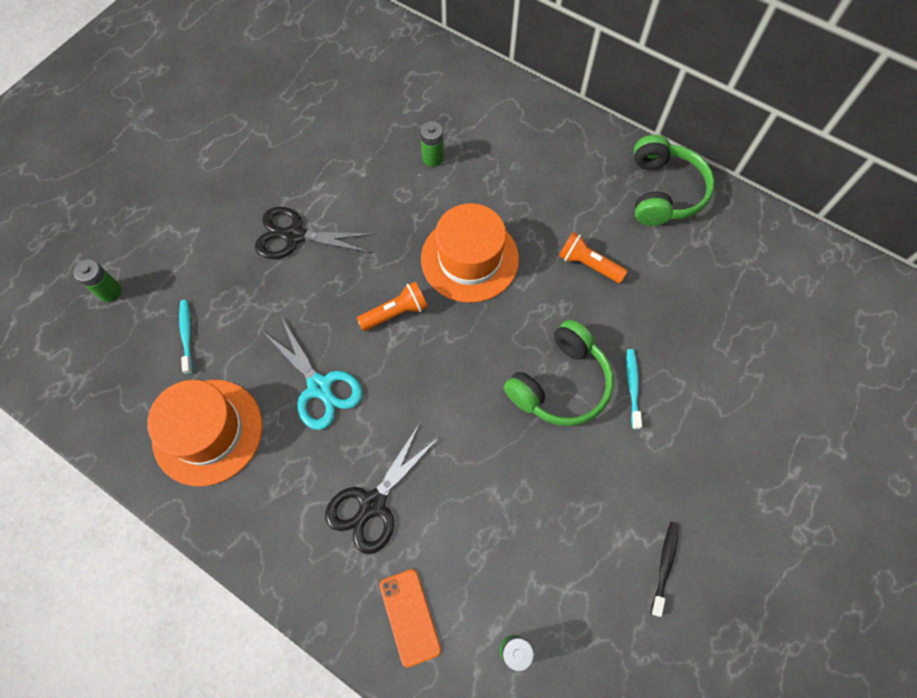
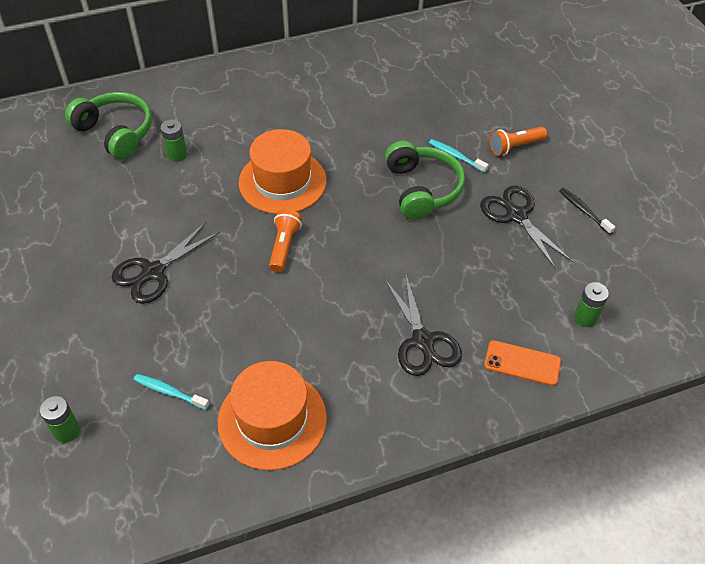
camera: 55 degrees left, 15 degrees down
(319, 387) = (301, 324): turquoise scissors -> none
(588, 264) = (349, 125): orange flashlight -> orange flashlight (514, 147)
(599, 497) = (516, 216): none -> black scissors
(663, 192) = (333, 61): green headphones -> green headphones (116, 132)

